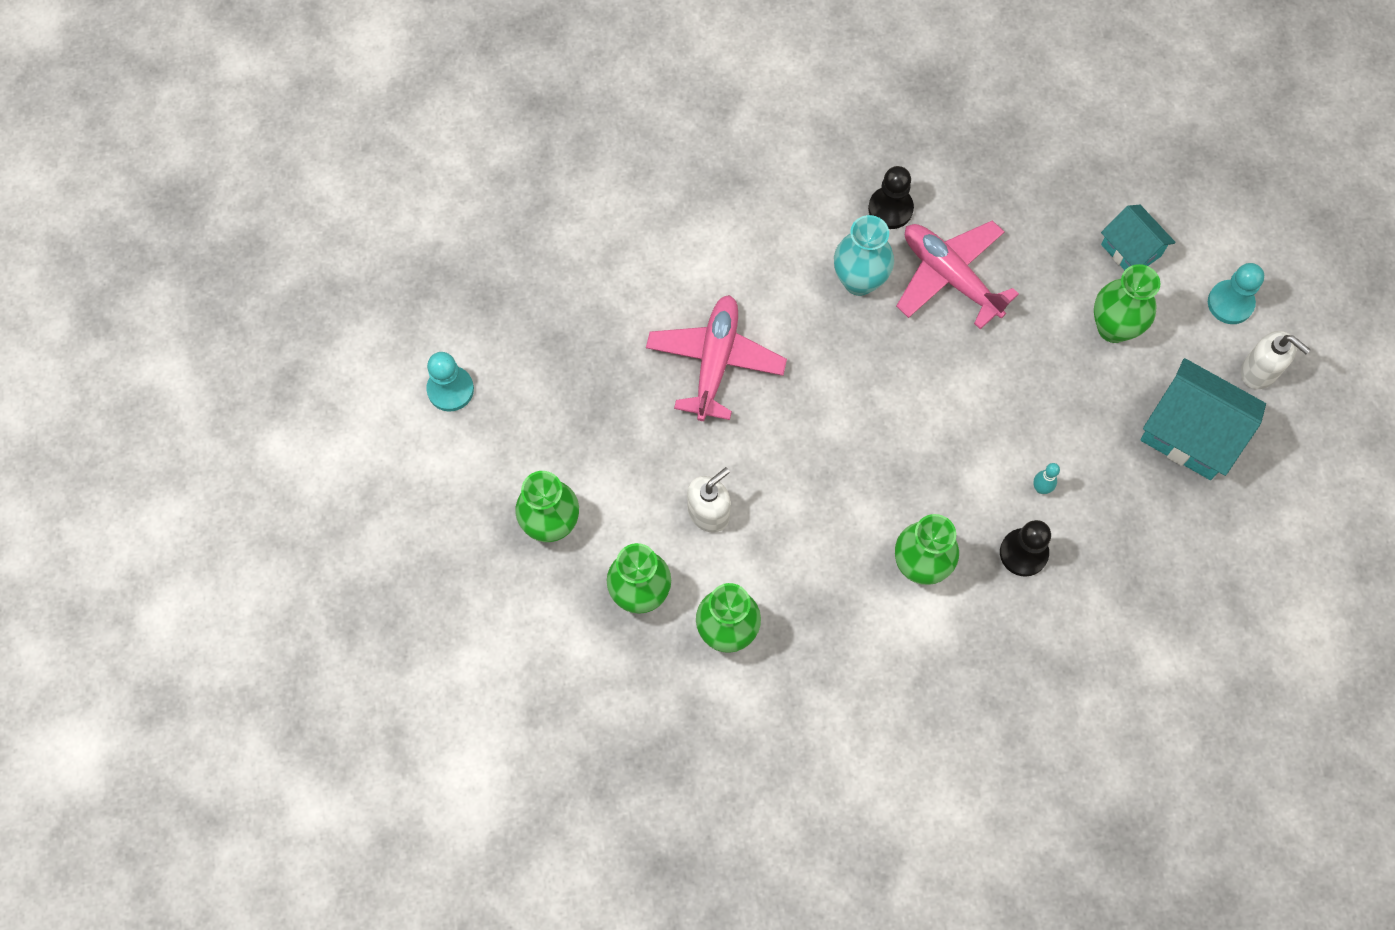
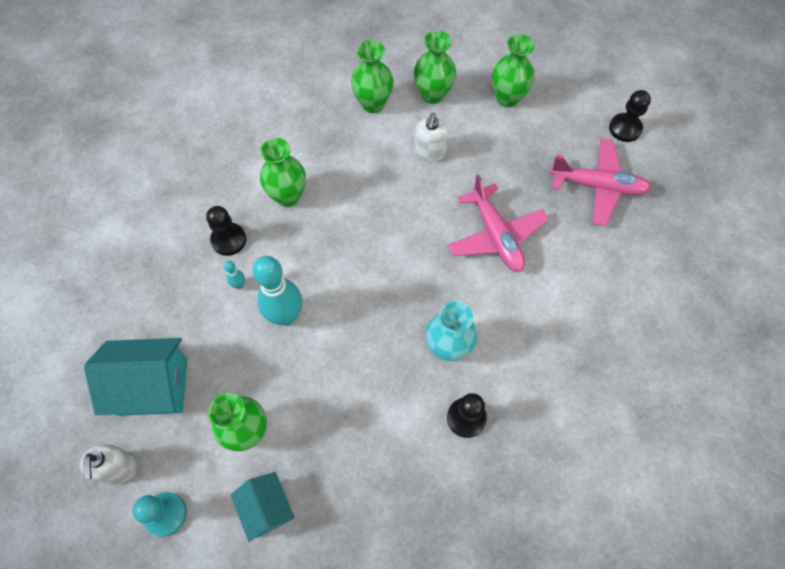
camera: 145 degrees right, 5 degrees down
(450, 389) = (625, 128): turquoise pawn -> black pawn
(950, 276) = (388, 393): pink plane -> pink plane (597, 186)
(1008, 420) = (286, 316): none -> turquoise bowling pin
(1131, 250) = (267, 508): turquoise house -> turquoise house turned 45 degrees clockwise
(1259, 371) = (119, 469): white soap dispenser -> white soap dispenser turned 105 degrees counterclockwise

